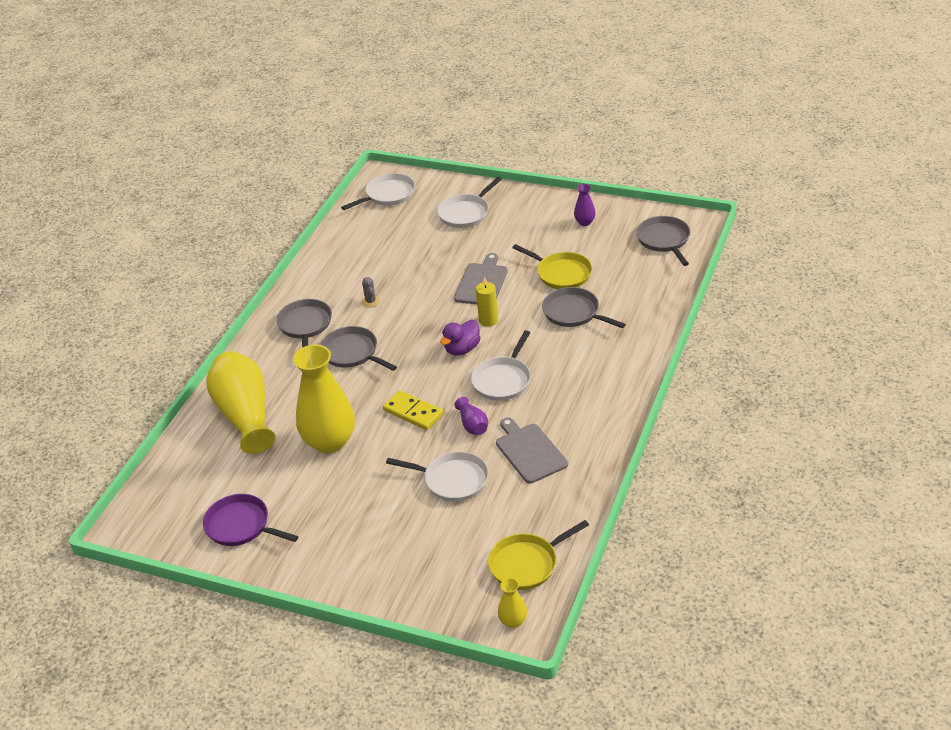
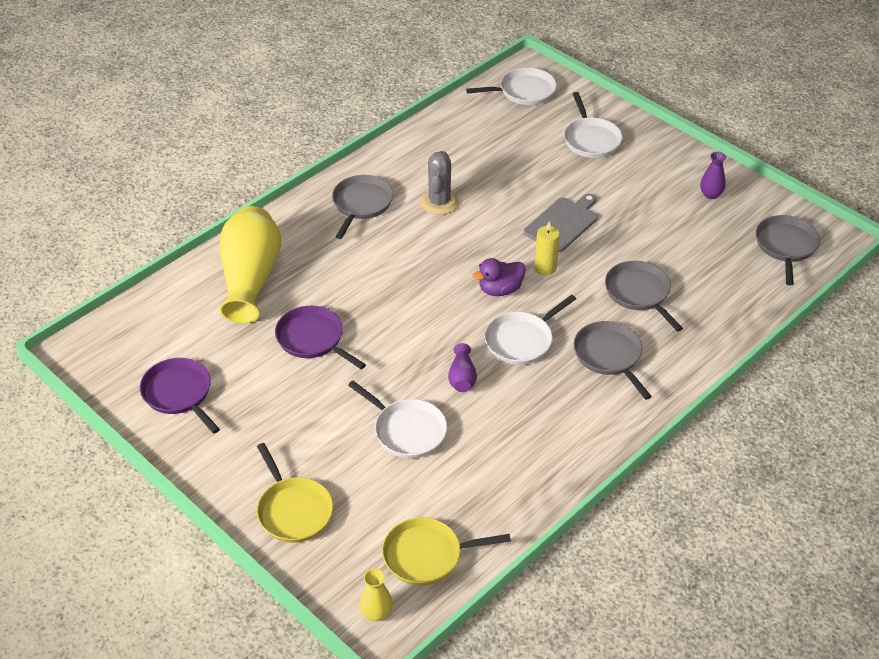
camera: 20 degrees right, 5 degrees up
(330, 442) = (312, 339): yellow vase -> purple pan
(352, 353) = (389, 251): grey pan -> grey pan (609, 356)
(370, 301) = (439, 202): grey cactus -> grey cactus, size x1.86
(413, 412) = (411, 340): yellow domino -> none
(466, 213) = (591, 140): white pan -> white pan turned 75 degrees counterclockwise
(530, 451) = (503, 431): grey cutting board -> none
(561, 273) = (652, 244): yellow pan -> yellow pan (293, 511)

